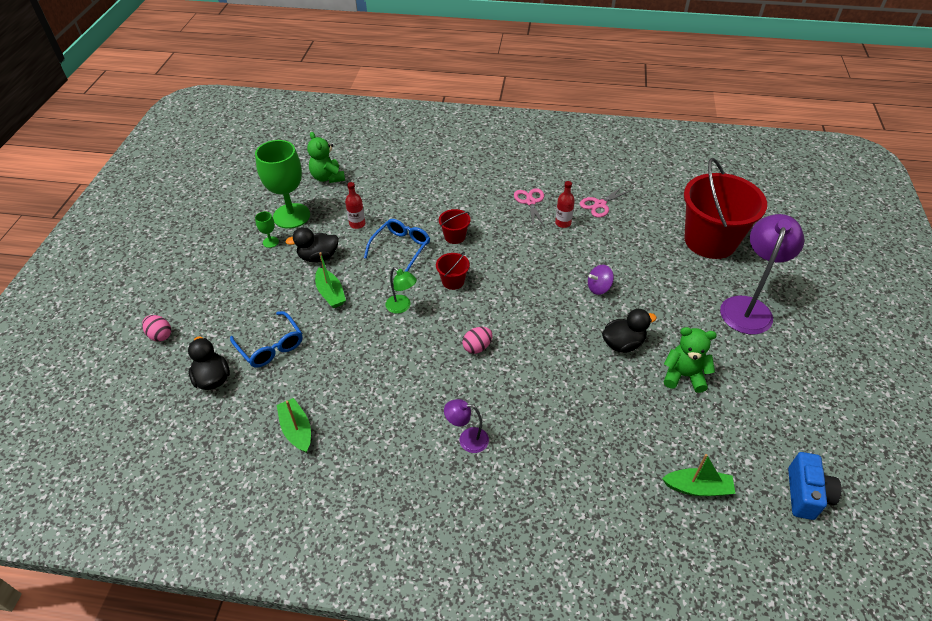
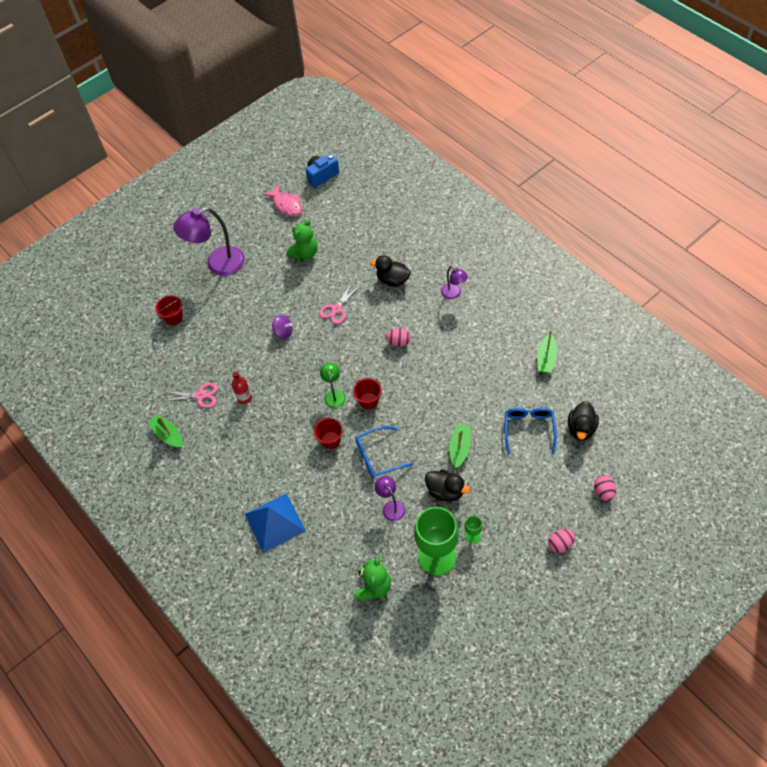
camera: 135 degrees left, 10 degrees up
(185, 275) = (560, 544): none -> pink egg
(357, 224) = (391, 507): red bottle -> purple lamp
(402, 307) = (420, 403): green lamp -> green lamp (334, 395)
(440, 171) = (275, 522): none -> blue pyramid
(530, 202) = (243, 434): pink scissors -> pink scissors (336, 309)
(623, 344) = (313, 290): black duck -> black duck (393, 280)
(683, 376) = (304, 253): green teddy bear -> green teddy bear turned 105 degrees counterclockwise
(697, 488) = (365, 206): green boat -> green boat (168, 435)
(710, 241) = (173, 317): red bucket -> red bucket, size x0.42
(784, 420) = (286, 205): none -> pink fish

